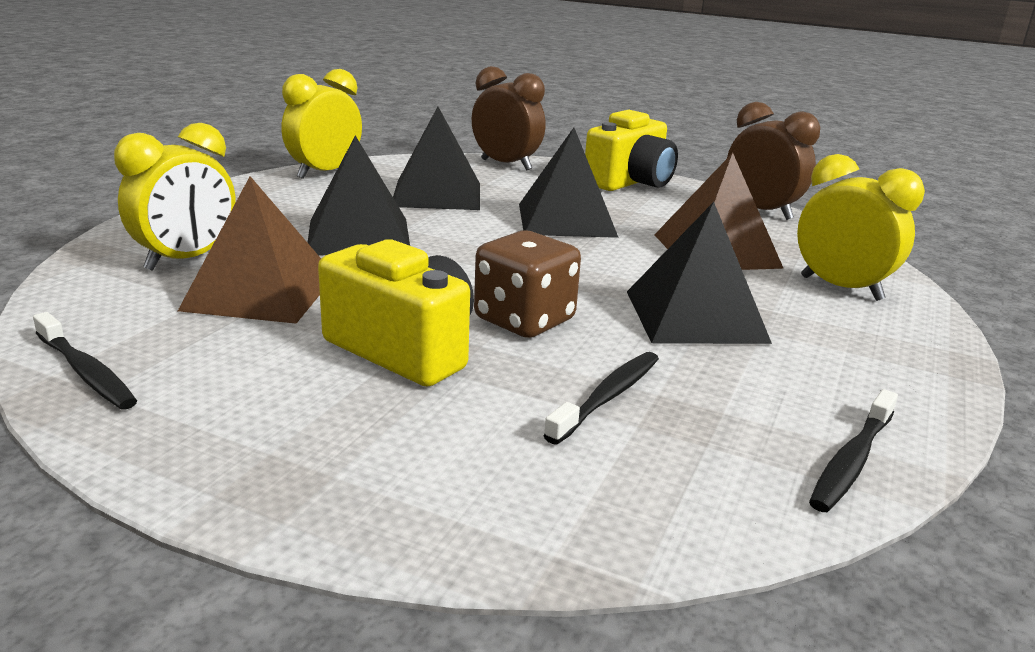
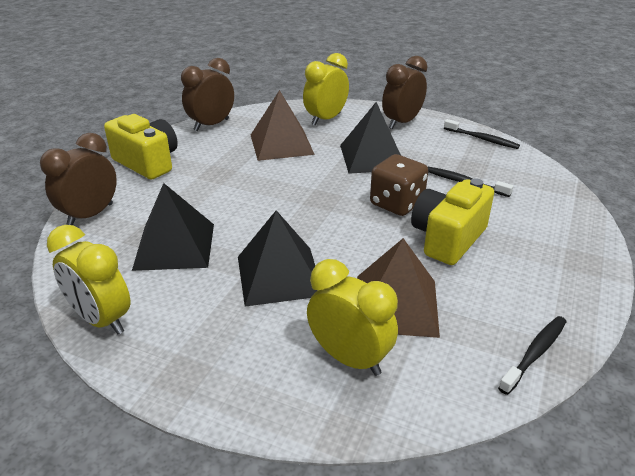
camera: 90 degrees left, 10 degrees up
(566, 220) = (233, 189): black pyramid -> none
(881, 362) = (402, 122): none -> brown clock

